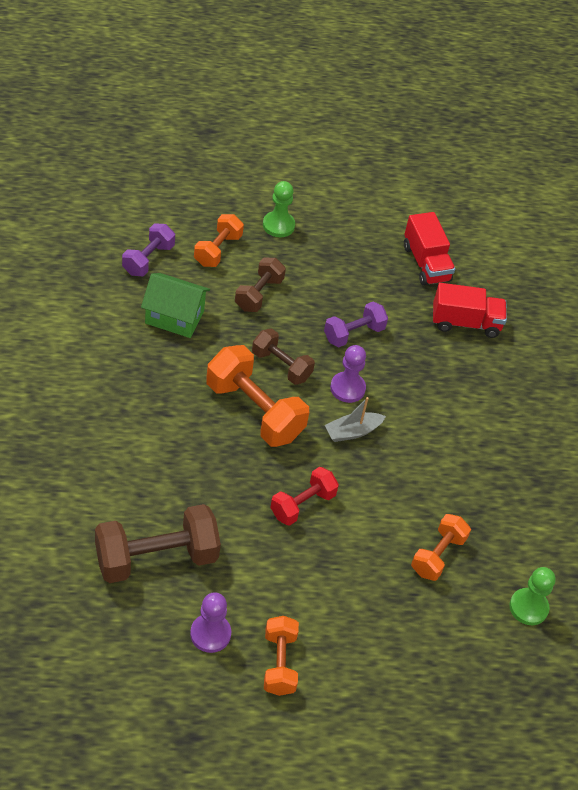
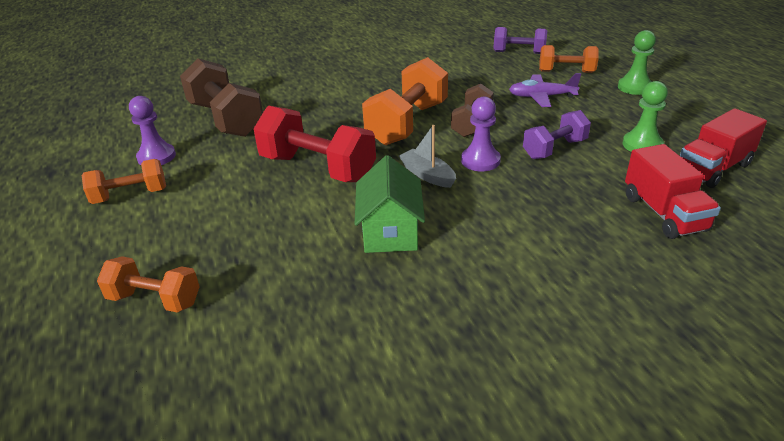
camera: 80 degrees right, 15 degrees down
(174, 317) = (473, 73): green house -> green house (390, 231)
(258, 294) = (541, 97): brown dumbbell -> purple plane
(302, 505) = (317, 168): red dumbbell -> red dumbbell, size x1.68
(353, 334) = (554, 149): purple dumbbell -> purple dumbbell turned 75 degrees counterclockwise
(437, 555) = (297, 265): orange dumbbell -> orange dumbbell (155, 300)
(528, 607) = (247, 364): green pawn -> green pawn (642, 145)

